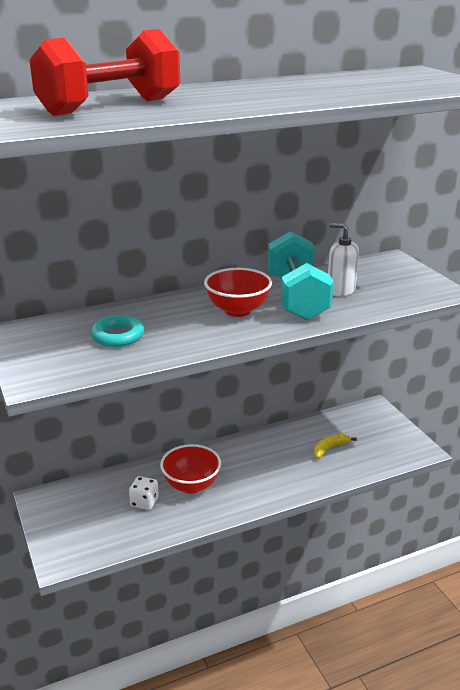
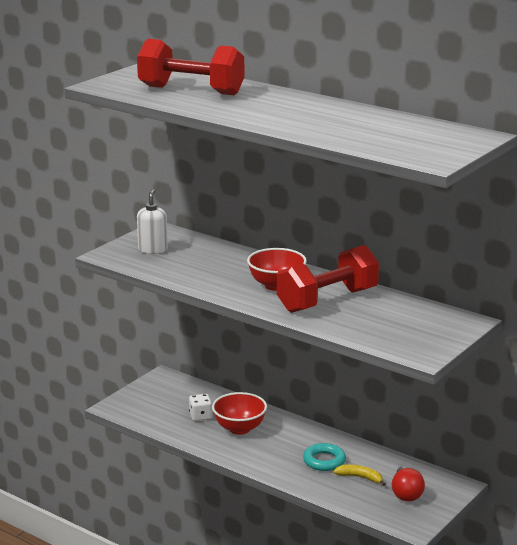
camera: 60 degrees right, 5 degrees down
(117, 336) = (188, 260): turquoise ring -> turquoise ring (324, 461)
(297, 298) = (327, 300): turquoise dumbbell -> red dumbbell
(340, 290) = (365, 313): white soap dispenser -> white soap dispenser (153, 250)
(370, 435) = (406, 493): none -> red light bulb

